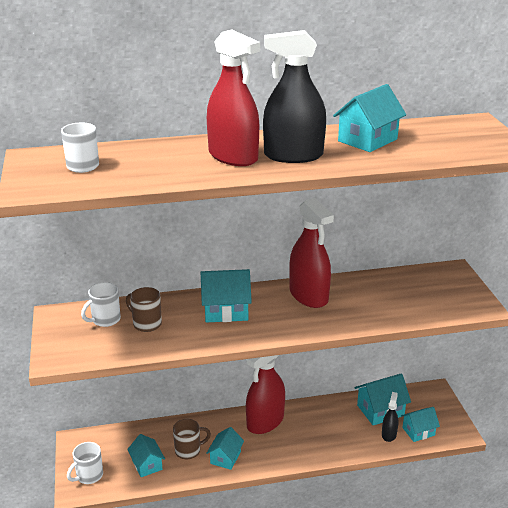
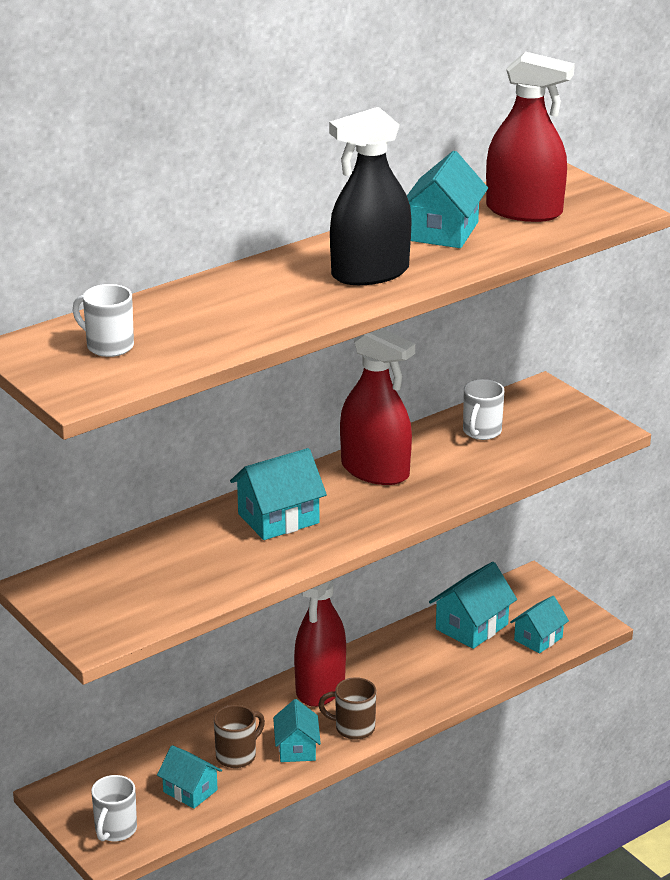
camera: 25 degrees left, 0 degrees up
(105, 320) = (118, 574): white mug -> white mug (481, 432)
(146, 324) = (182, 563): brown mug -> brown mug (353, 728)
(233, 156) = (294, 290): red spray bottle -> red spray bottle (524, 211)
(389, 434) = (501, 654): black spray bottle -> none

